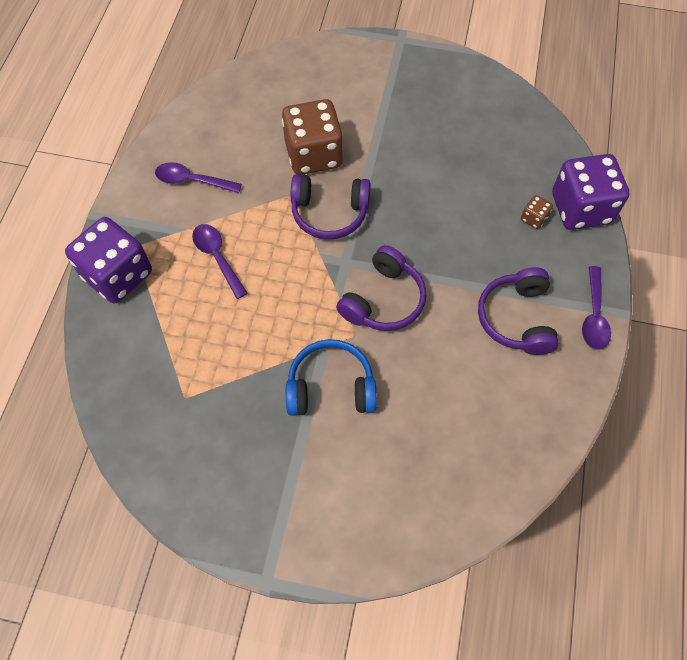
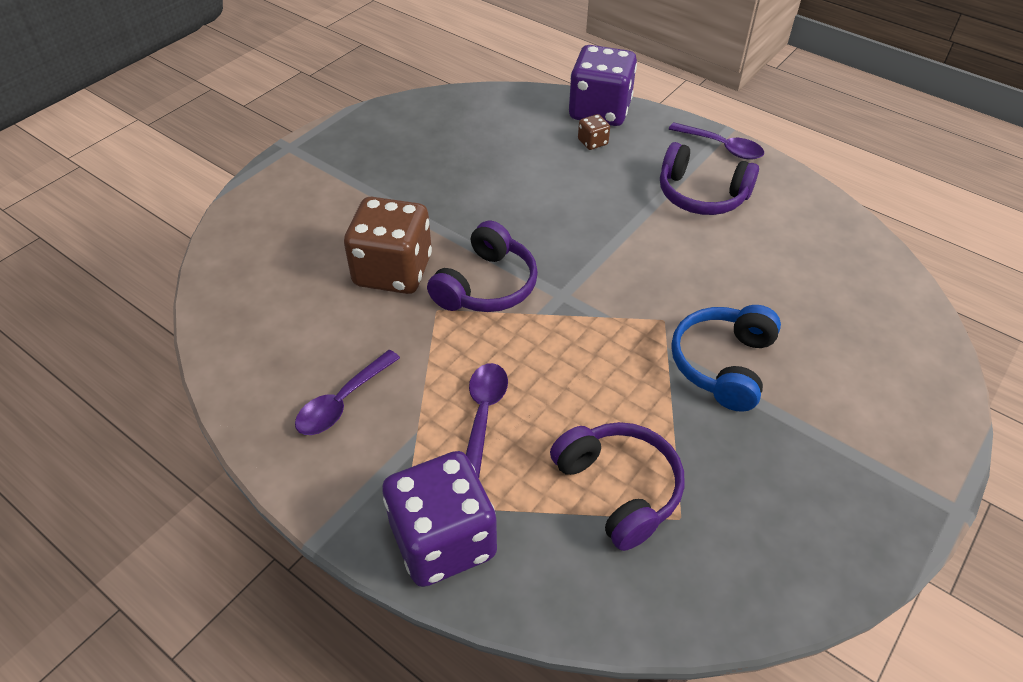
camera: 65 degrees left, 15 degrees down
(217, 257) = (483, 413): purple spoon -> purple spoon turned 105 degrees clockwise
(383, 300) = (630, 281): purple headphones -> purple headphones (619, 489)

